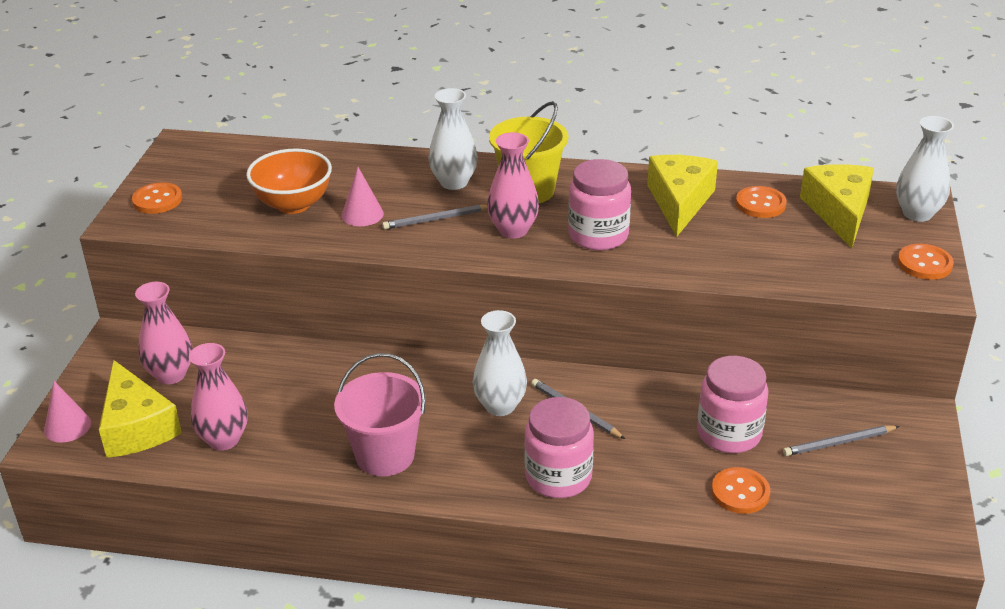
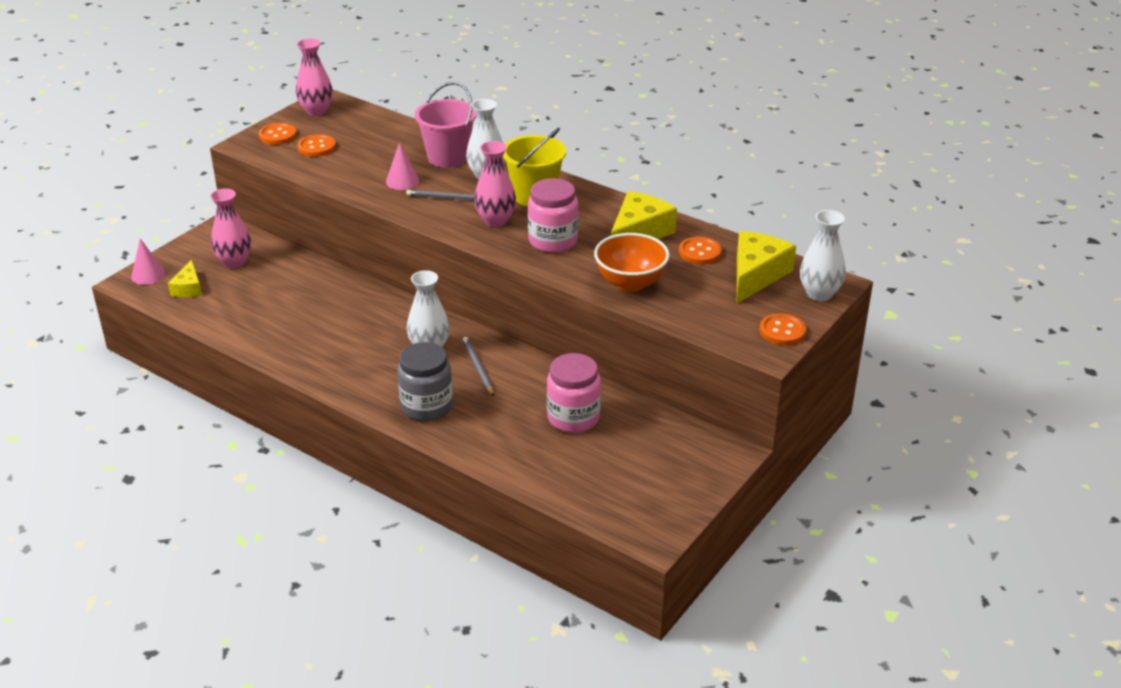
camera: 25 degrees right, 0 degrees up
(137, 426) = (188, 288): yellow cheese -> yellow cheese, size x0.57
(224, 440) = (234, 313): pink vase -> pink vase (316, 111)
(293, 204) = (362, 162): orange bowl -> orange bowl (630, 283)
(385, 455) = (325, 355): pink bucket -> pink bucket (448, 157)
(558, 477) = (426, 406): pink jar -> grey jar
(740, 492) = (543, 458): orange button -> orange button (316, 147)
(839, 443) = (649, 450): grey pencil -> none

